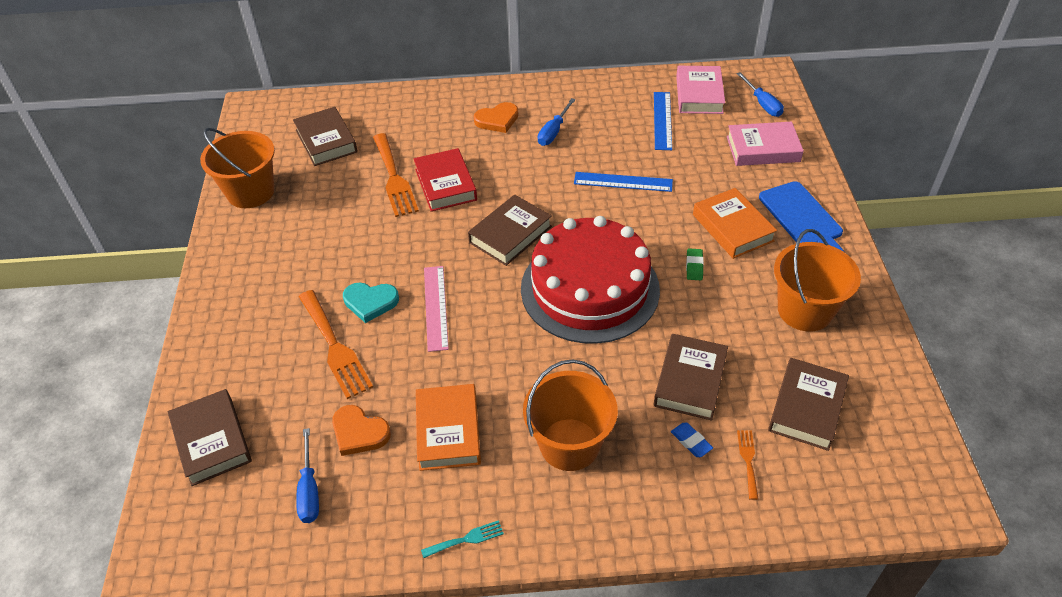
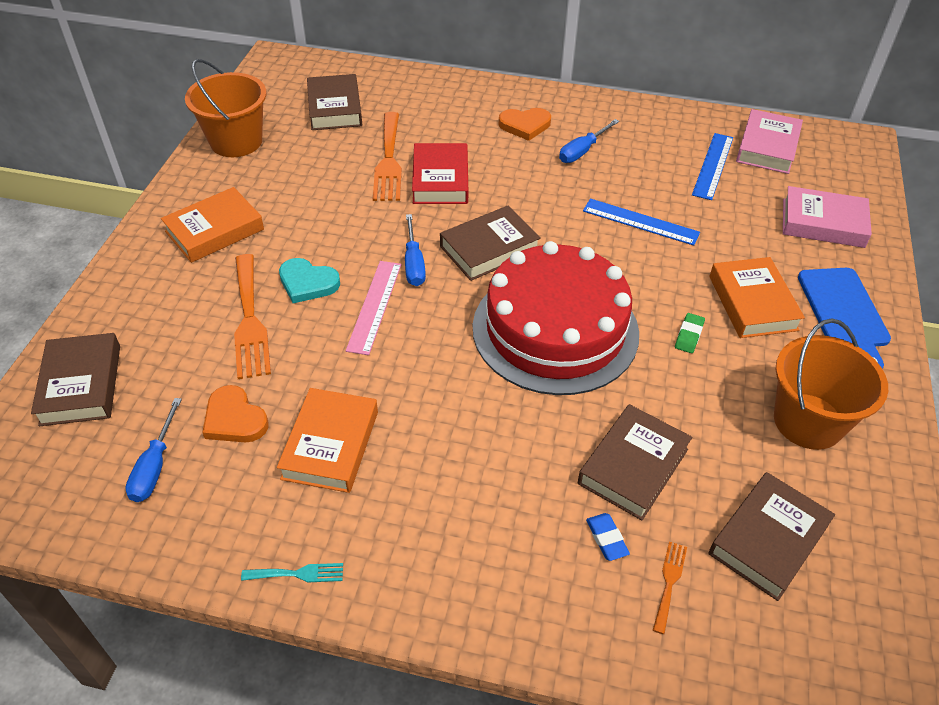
camera: 15 degrees right, 0 degrees up
(268, 277) = (215, 230): none -> orange book
(569, 444) = (460, 499): orange bucket -> none
(762, 104) = (841, 173): blue screwdriver -> blue screwdriver (414, 263)

